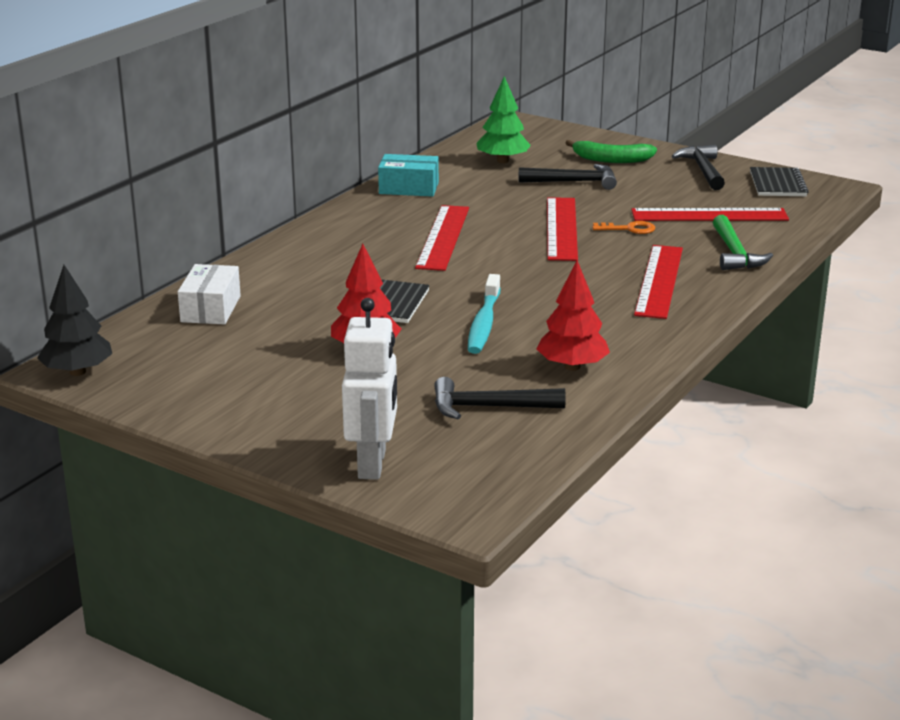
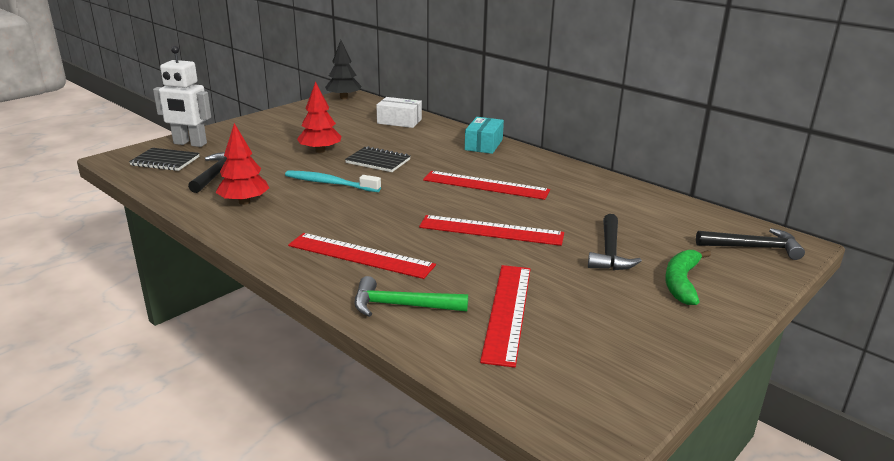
camera: 100 degrees right, 0 degrees up
(408, 188) = (593, 183): turquoise box -> turquoise box (483, 144)
(502, 161) = (667, 226): green tree -> none
(629, 229) = (481, 261): orange key -> none
(703, 170) = (654, 337): black hammer -> black hammer (753, 247)
(777, 184) = (605, 386): black notebook -> black notebook (165, 161)

